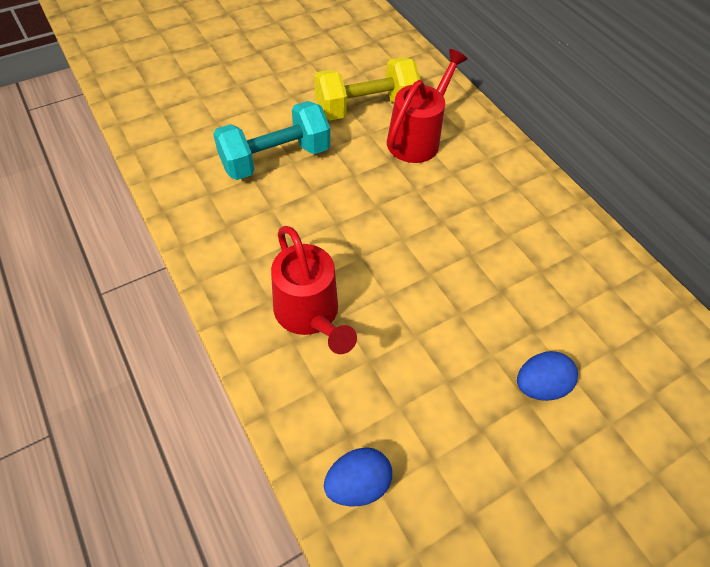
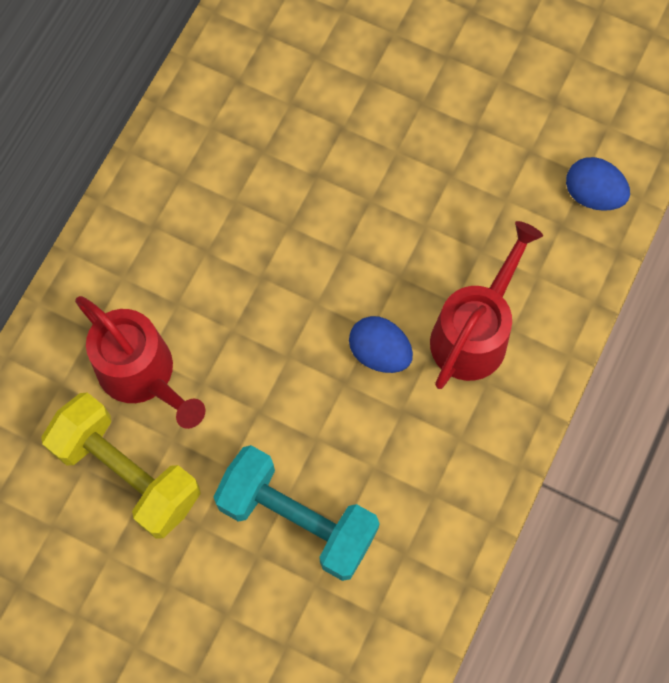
camera: 120 degrees left, 15 degrees up
(417, 138) = (143, 375): red watering can -> red watering can turned 135 degrees counterclockwise
(539, 385) = (399, 100): blue egg -> blue egg (379, 353)

